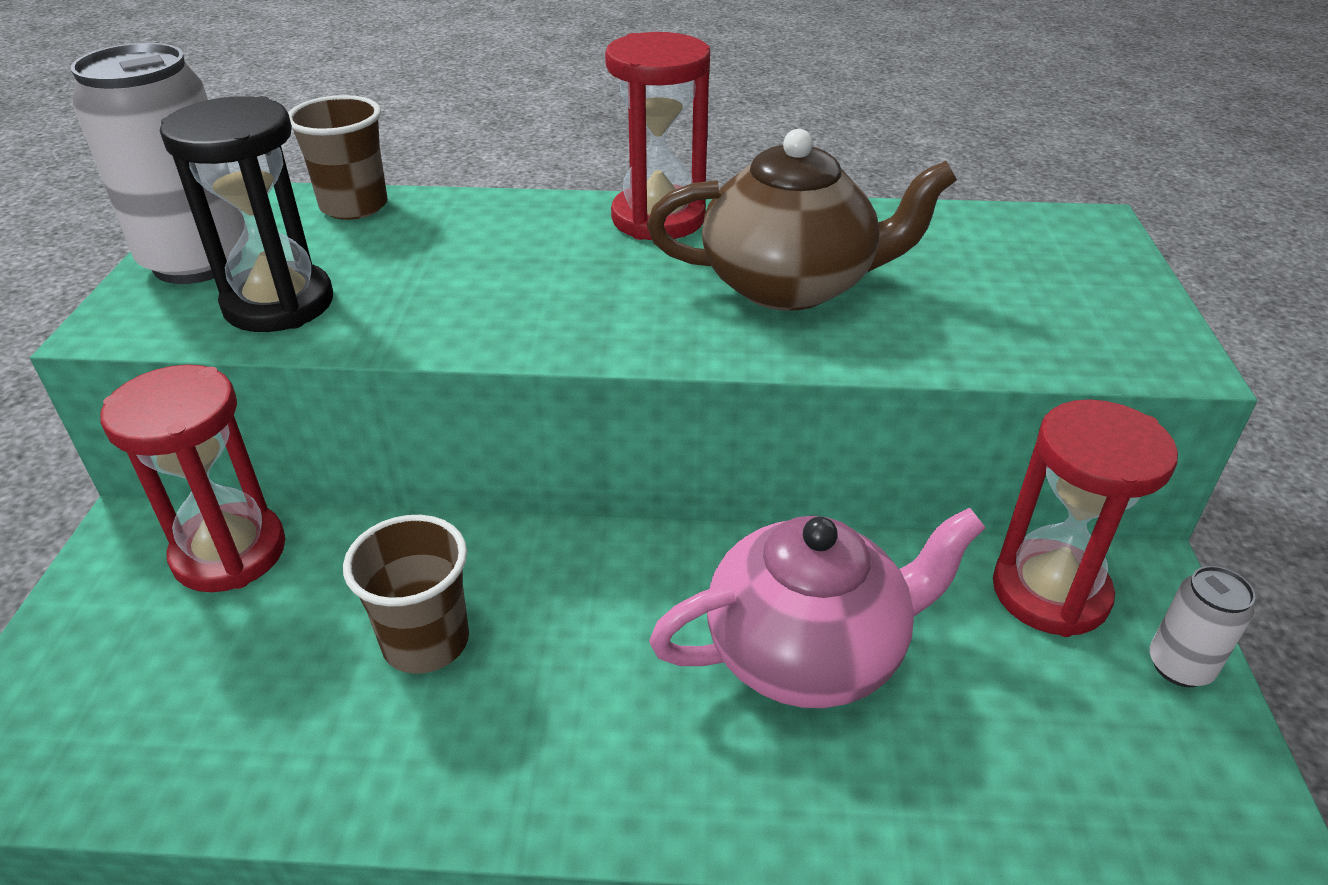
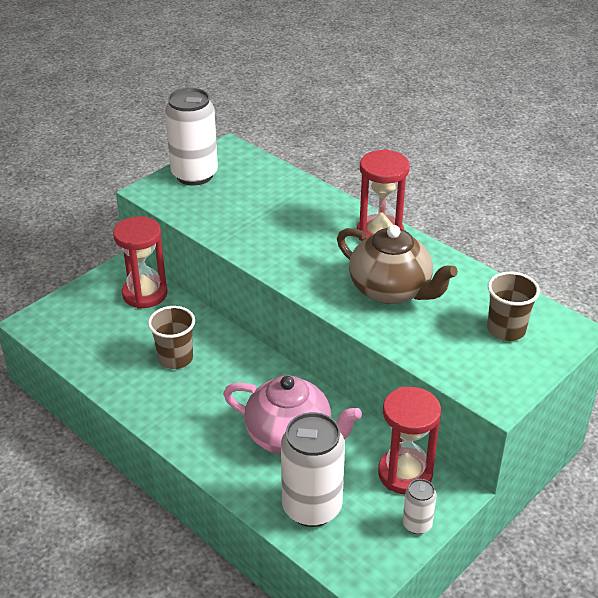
camera: 40 degrees right, 0 degrees up
(279, 304) = (203, 207): black hourglass -> none
(354, 206) = (271, 172): brown cup -> brown cup (506, 330)
(1009, 764) = (312, 507): none -> white can

